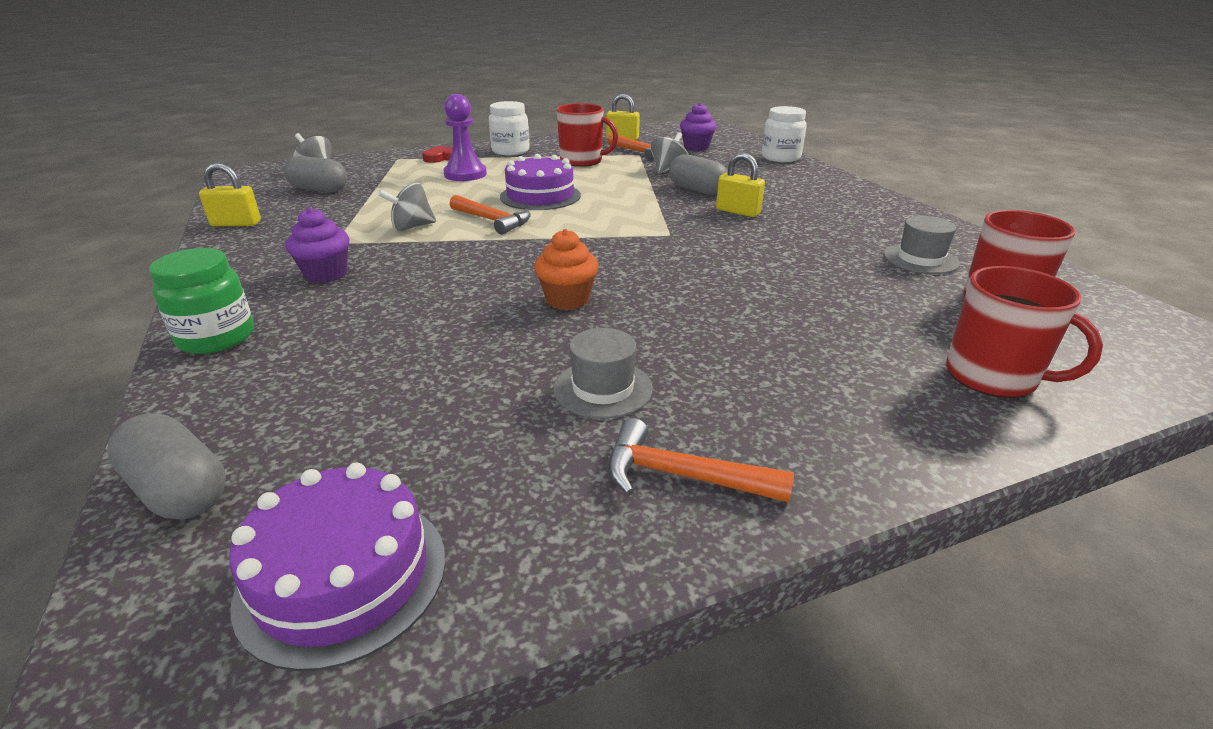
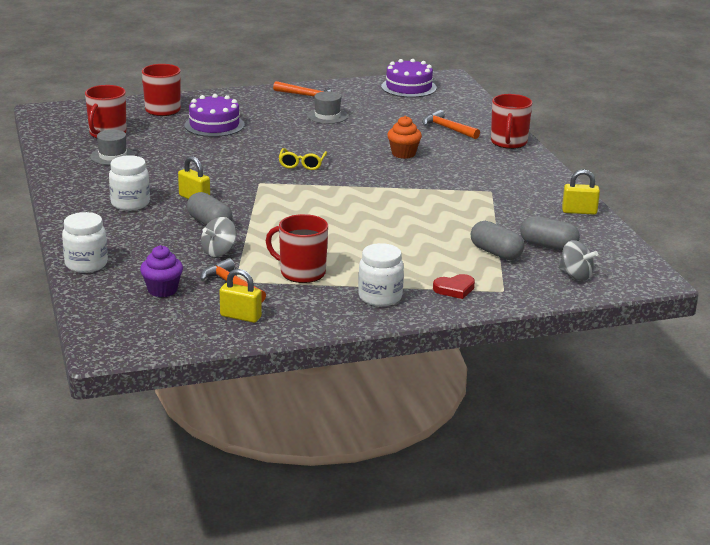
camera: 175 degrees left, 5 degrees down
(179, 490) = (472, 103): grey capsule -> grey capsule (496, 253)
(216, 338) = (508, 142): green jar -> red mug
(326, 274) = (480, 169): purple cupcake -> none
(412, 227) = (444, 200): grey spinning top -> none
(465, 174) = (421, 258): purple pawn -> none
(492, 221) = (385, 202): orange hammer -> orange hammer (447, 128)
(540, 196) = (348, 225): purple cake -> purple cake (214, 125)
(567, 300) = (337, 148): orange cupcake -> orange cupcake (403, 154)
(619, 265) = (302, 164): none -> yellow glasses
(807, 203) = (130, 203): none -> white jar

